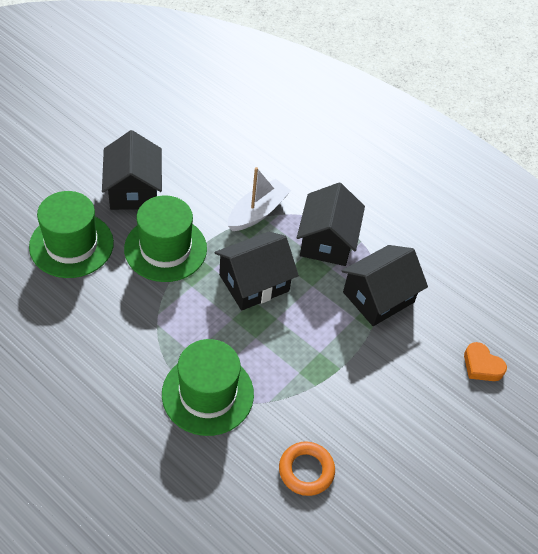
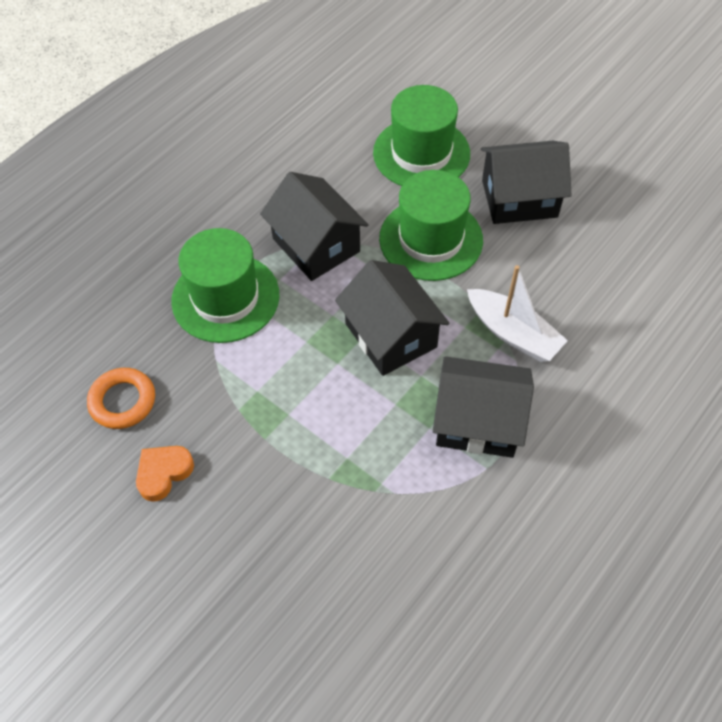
camera: 95 degrees right, 5 degrees up
(378, 297) = (385, 490): black house -> black house (316, 245)
(481, 365) = (275, 635): orange heart -> orange heart (163, 473)

